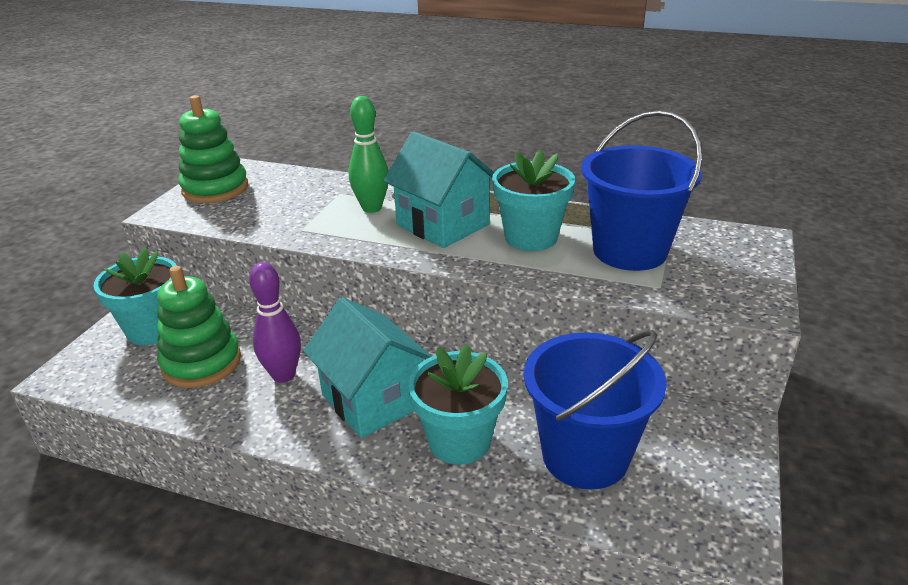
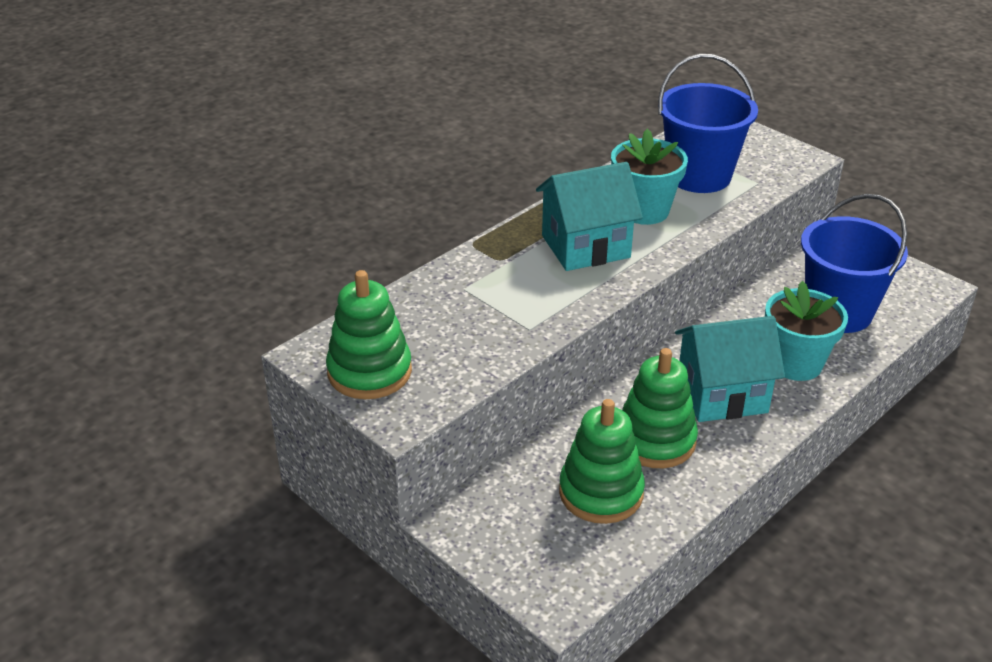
camera: 65 degrees left, 5 degrees up
(153, 329) = (511, 523): turquoise flower pot -> none
(283, 375) = (655, 440): purple bowling pin -> green stacking toy
(372, 208) = (516, 276): green bowling pin -> none

